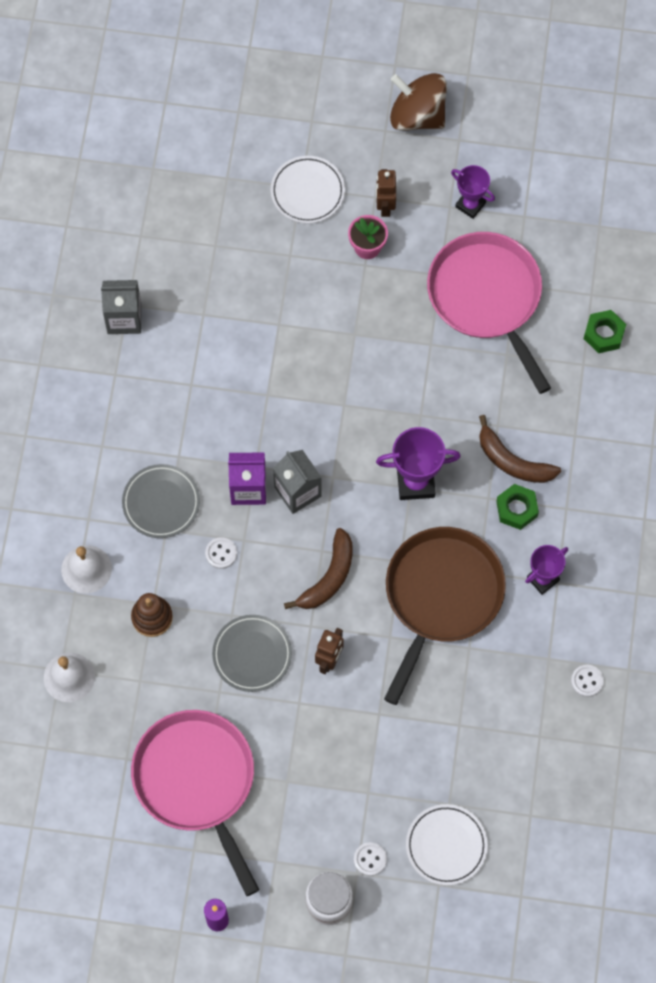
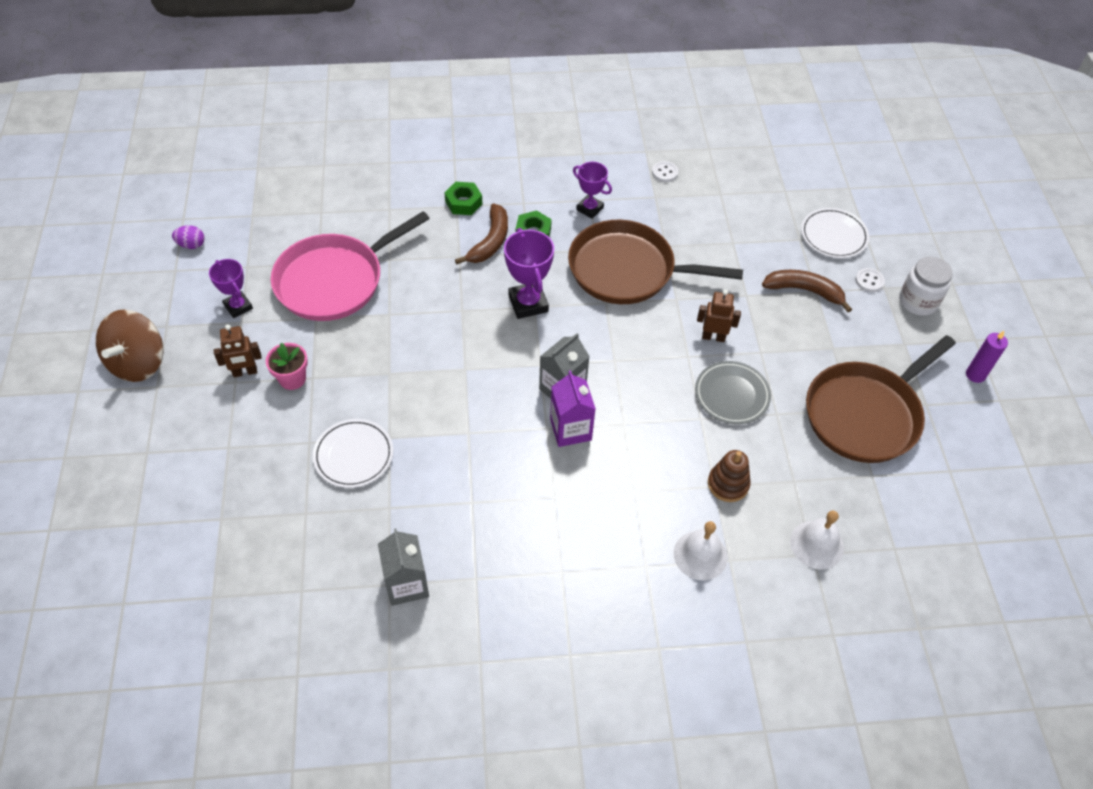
camera: 105 degrees left, 15 degrees down
(161, 503) = (608, 502): grey plate -> none
(196, 781) = (865, 414): pink pan -> brown pan
(221, 553) = (643, 439): white button -> none
(307, 191) = (233, 440): white plate -> white plate (354, 455)
(329, 577) = (637, 351): brown banana -> brown banana (804, 291)
(470, 205) = (238, 307): purple trophy -> purple trophy turned 60 degrees counterclockwise
(566, 165) = (191, 245): none -> purple egg
(604, 334) = (358, 199): green nut -> green nut (463, 202)

